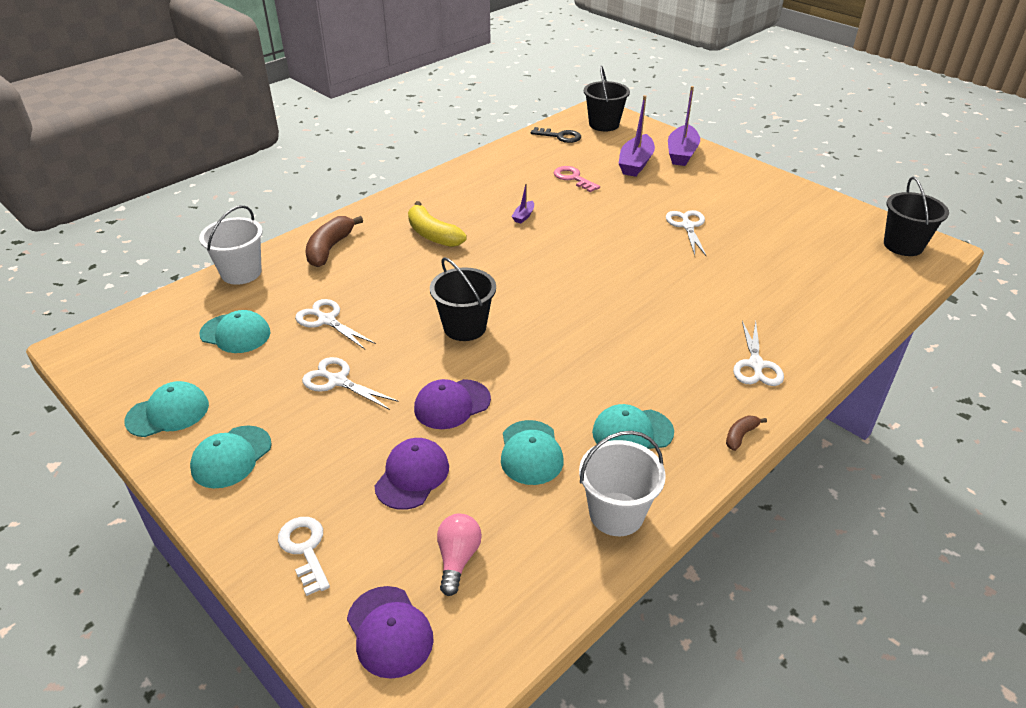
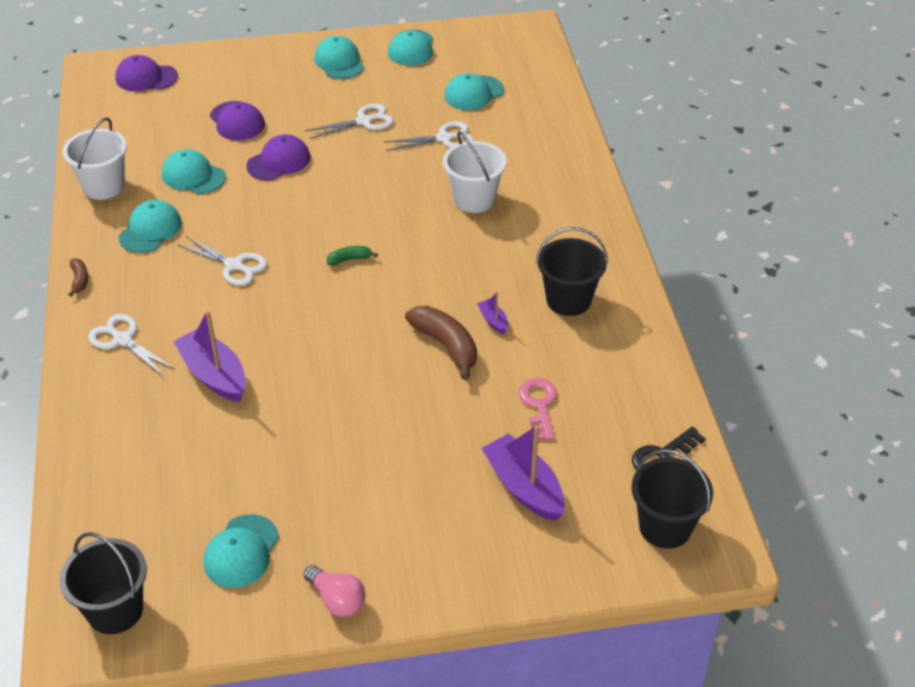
camera: 125 degrees right, 5 degrees up
(241, 273) = (561, 116): white bucket -> white bucket (474, 199)
(305, 549) = (233, 67): white key -> none
(330, 248) = (555, 173): brown banana -> brown banana (446, 346)
(432, 235) = (518, 242): yellow banana -> none
(452, 404) = (279, 161): purple cap -> purple cap turned 45 degrees clockwise
(457, 559) = (157, 114): pink light bulb -> pink light bulb (337, 600)
(465, 327) = (356, 203): black bucket -> black bucket (568, 300)
(535, 299) = (350, 259): none -> green banana
(573, 178) = (539, 405): pink key -> pink key turned 90 degrees counterclockwise
(681, 153) = (509, 556): purple boat -> purple boat (214, 375)
(687, 226) = (347, 439): white scissors -> white scissors (234, 265)
(807, 225) = (241, 551): none -> turquoise cap

